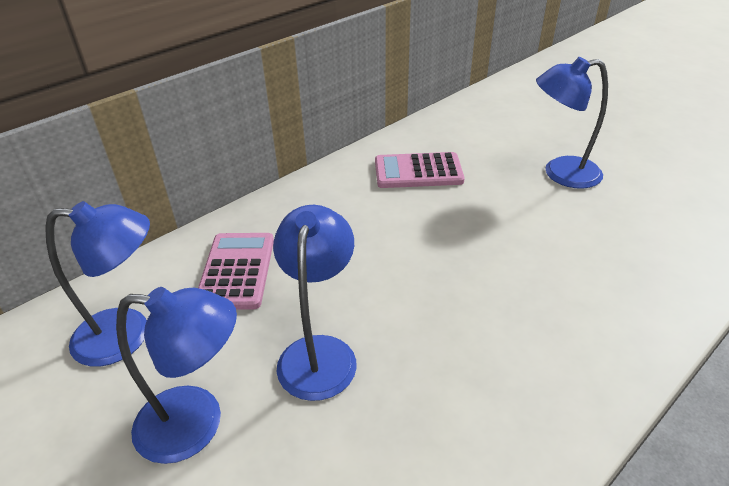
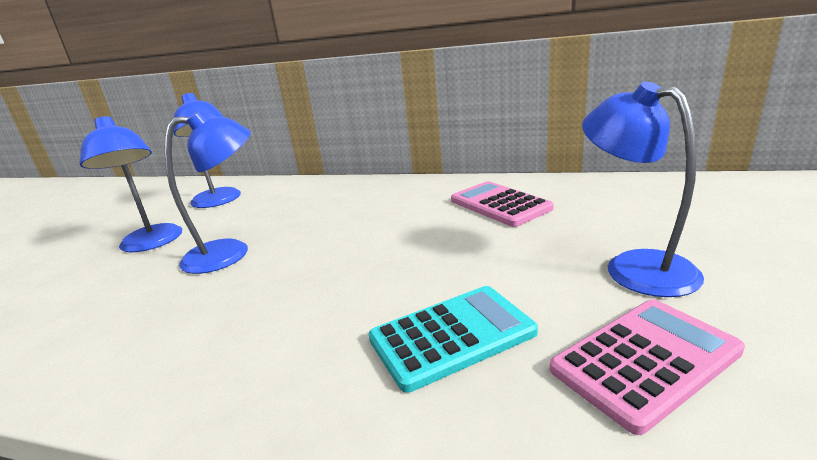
camera: 60 degrees right, 15 degrees down
(237, 271) = (296, 201): pink calculator -> pink calculator (645, 361)
(580, 269) = (452, 336): none -> turquoise calculator

